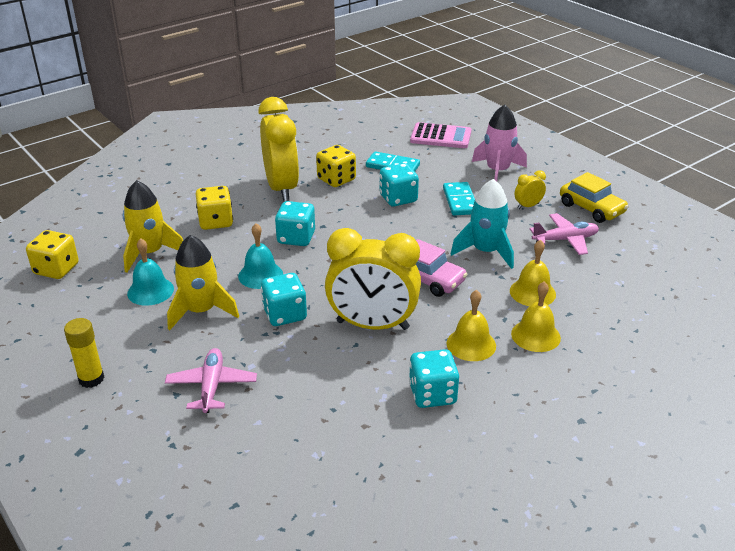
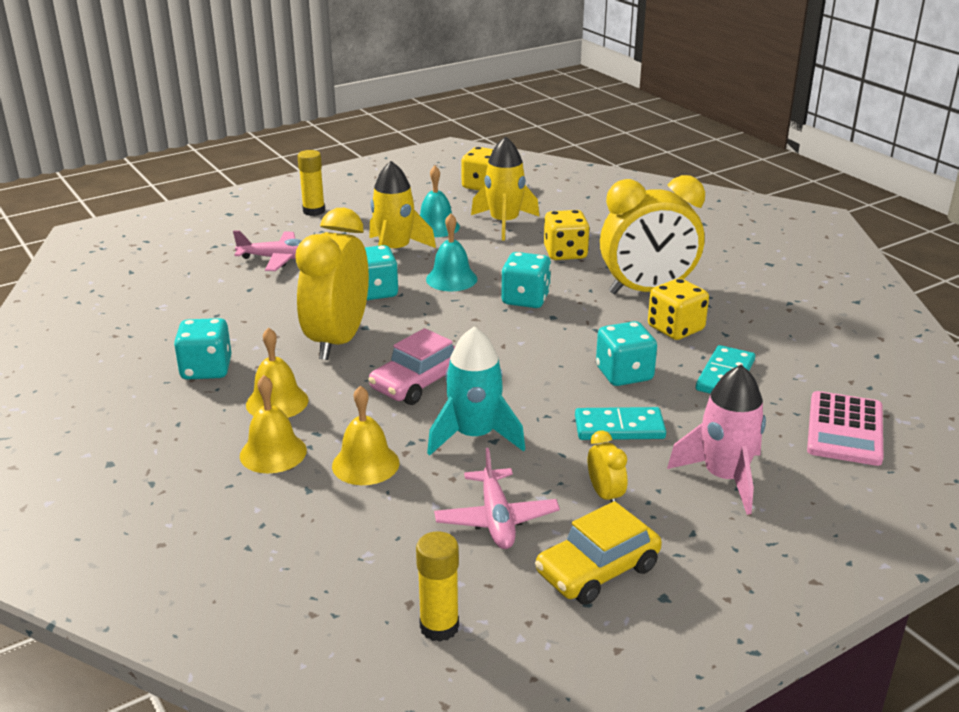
camera: 95 degrees right, 5 degrees down
(660, 253) = (439, 627): none -> yellow glue stick

